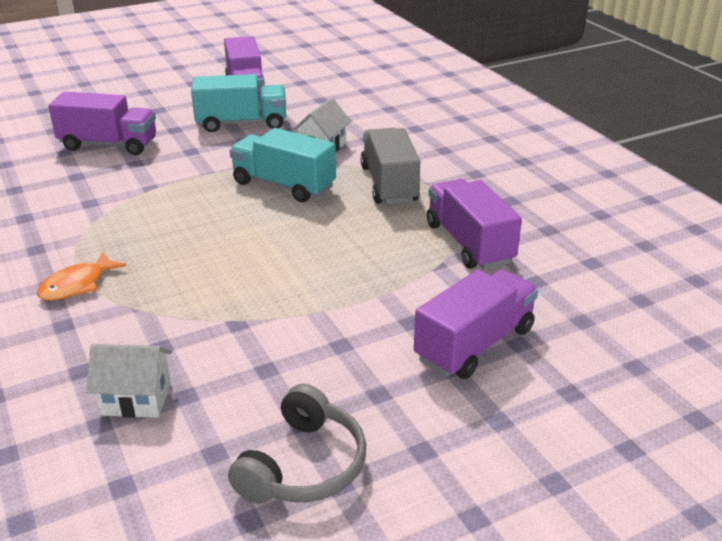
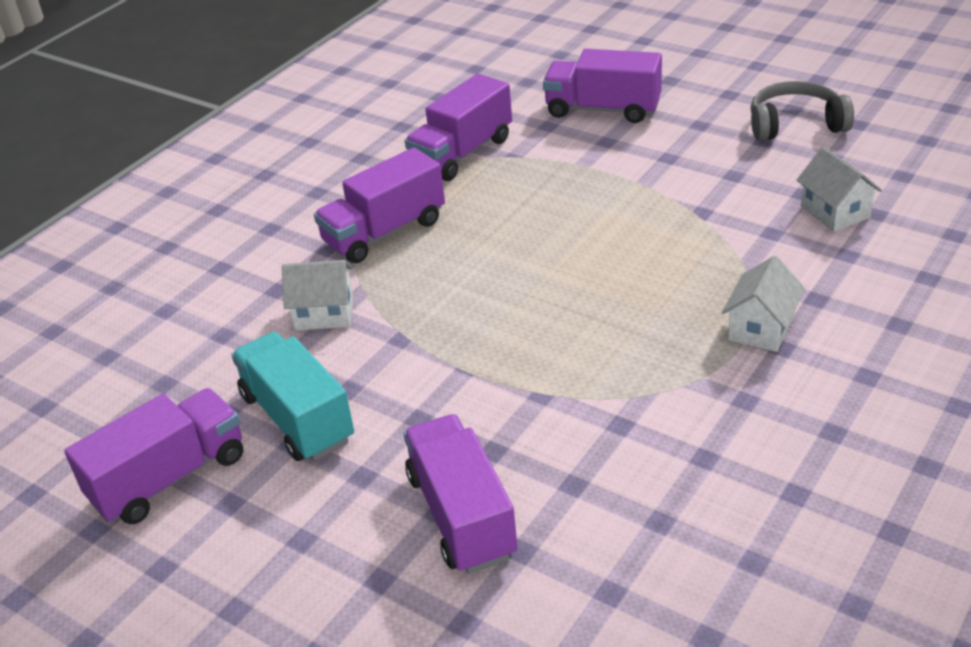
camera: 115 degrees left, 5 degrees up
(77, 285) = (761, 328): orange fish -> white house
(283, 185) = (445, 298): turquoise truck -> none
(389, 184) = (384, 232): grey truck -> purple truck

